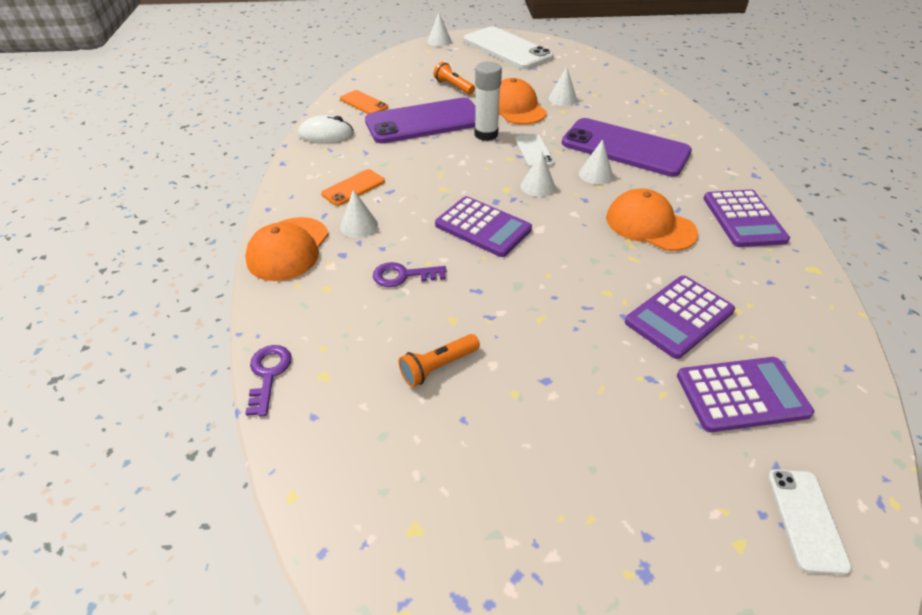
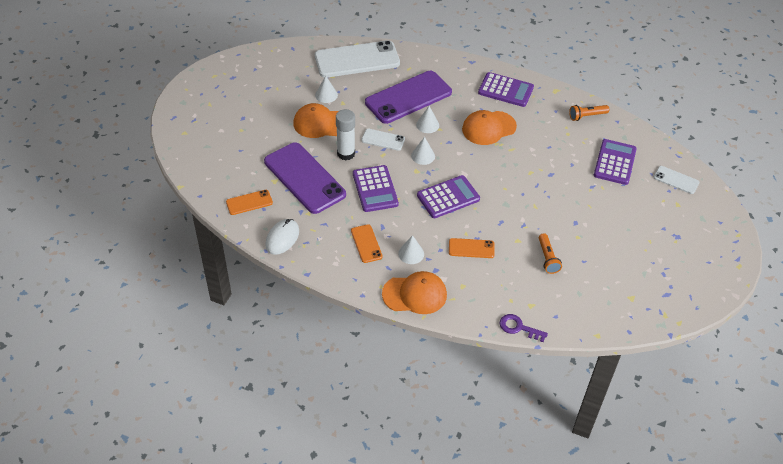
camera: 65 degrees left, 5 degrees up
(288, 249) = (415, 294): orange cap -> orange cap turned 45 degrees counterclockwise
(403, 276) = (471, 248): purple key -> orange phone
(424, 121) = (304, 178): purple phone -> purple phone turned 45 degrees counterclockwise
(439, 41) = (172, 119): white cone -> none
(453, 86) = (263, 142): orange flashlight -> orange flashlight (586, 116)
(507, 49) = (222, 87): white phone -> white phone (357, 60)
(679, 317) = (561, 156): purple calculator -> purple calculator (375, 189)

